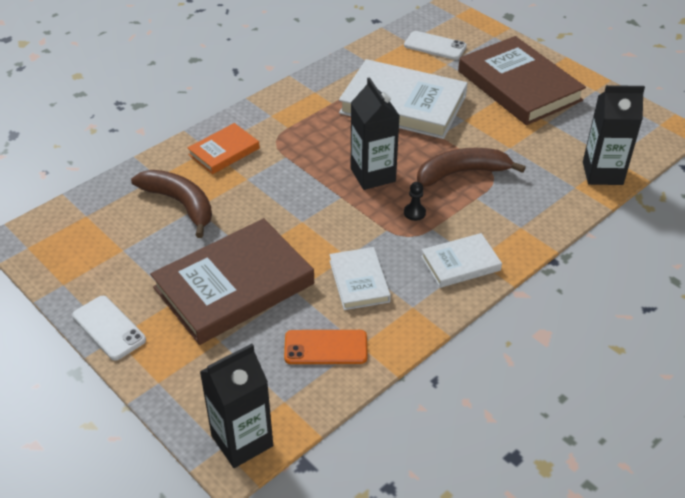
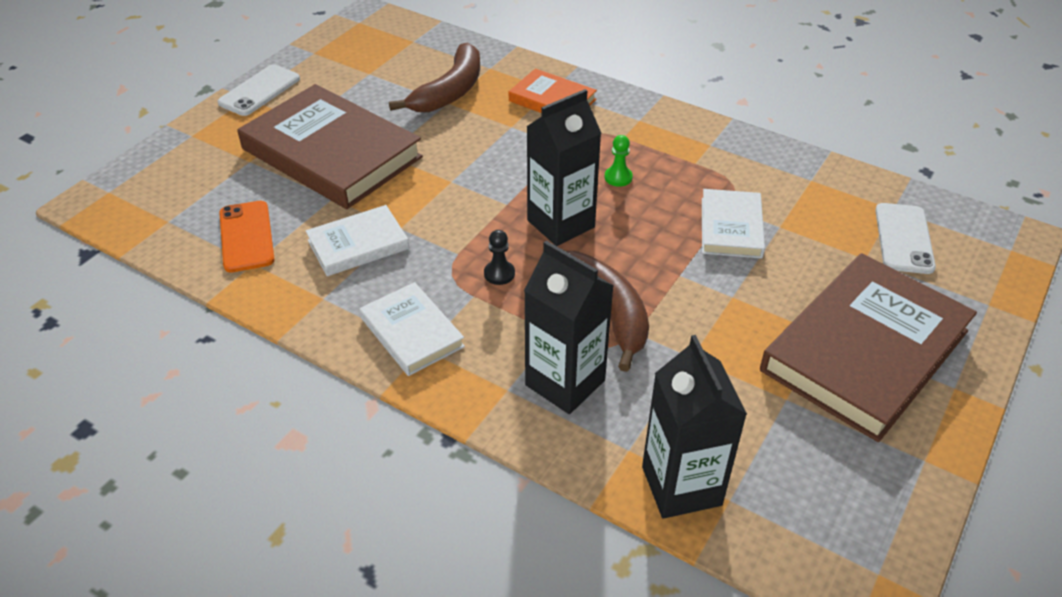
camera: 75 degrees right, 0 degrees up
(242, 441) = (115, 203): black carton -> black carton (565, 383)
(333, 139) = (618, 177): none -> green pawn
(403, 104) = (731, 227): white book -> white book, size x0.51

